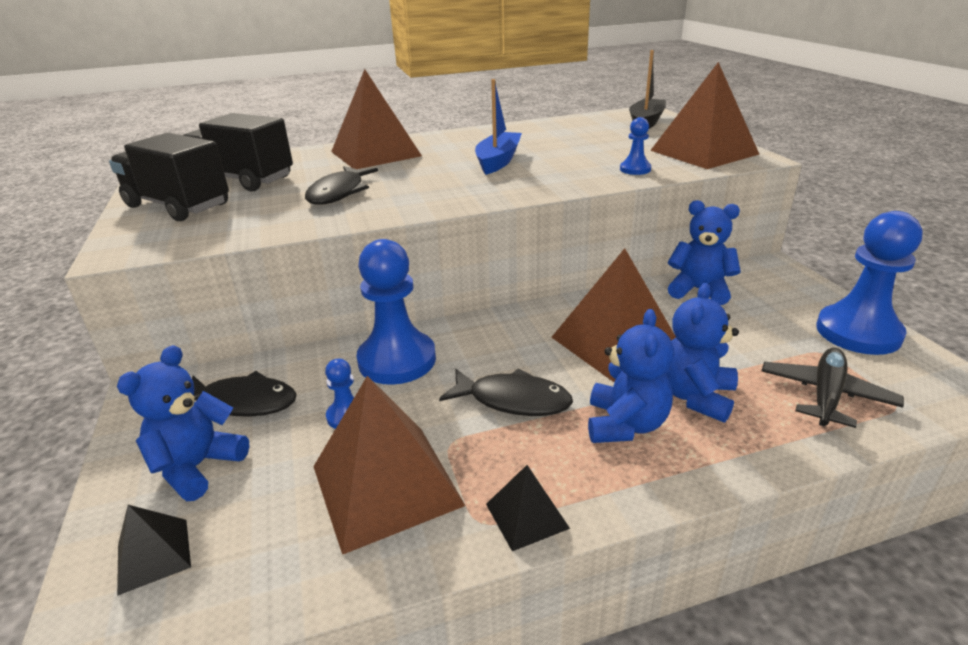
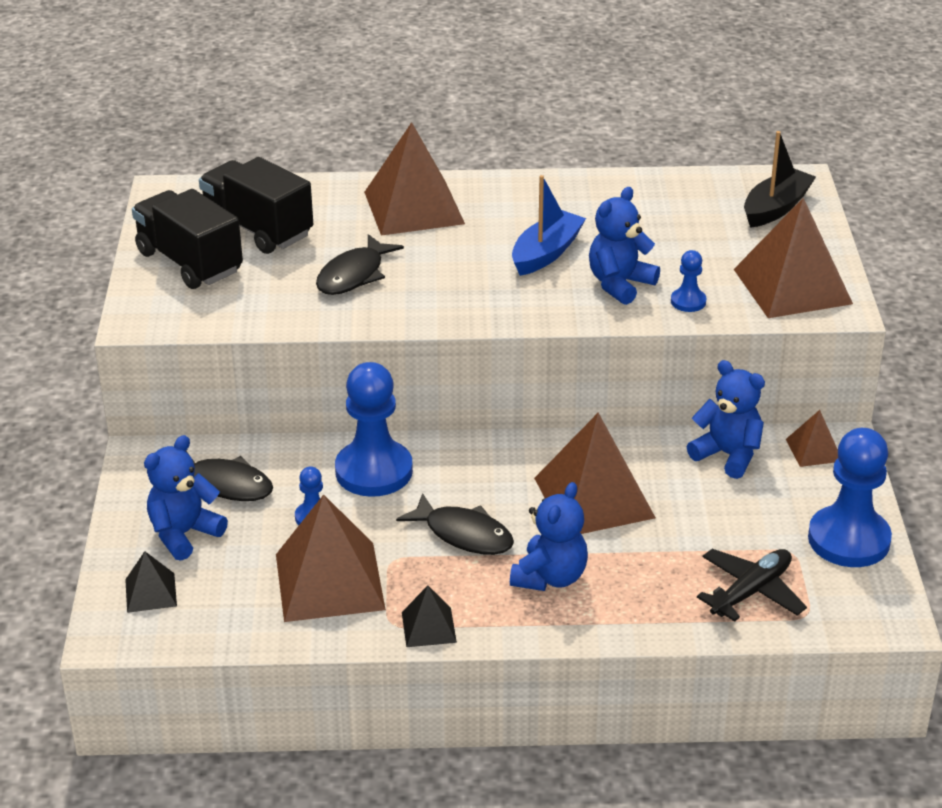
camera: 15 degrees right, 5 degrees up
(695, 396) = (630, 567): blue teddy bear -> blue teddy bear (620, 284)
(760, 275) = (814, 450): none -> brown pyramid

